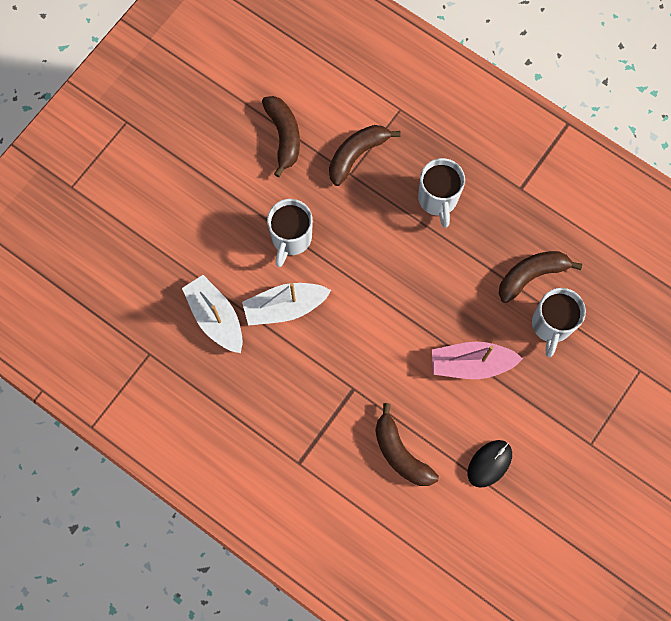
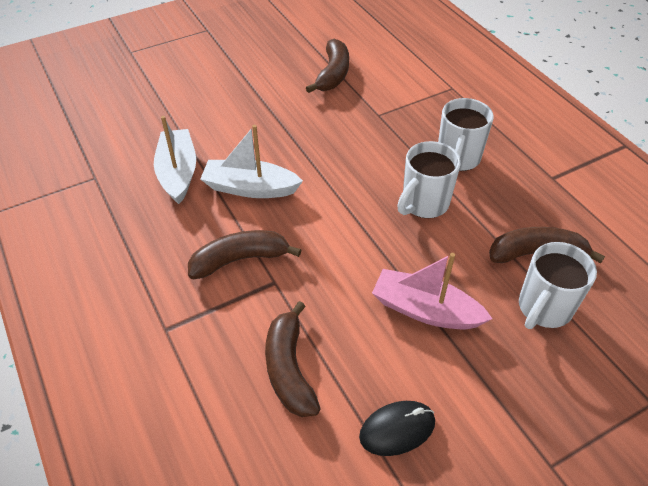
camera: 25 degrees right, 25 degrees down
(291, 239) = (292, 141): white mug -> white mug (424, 204)
(356, 155) = (393, 104): brown banana -> brown banana (240, 259)

